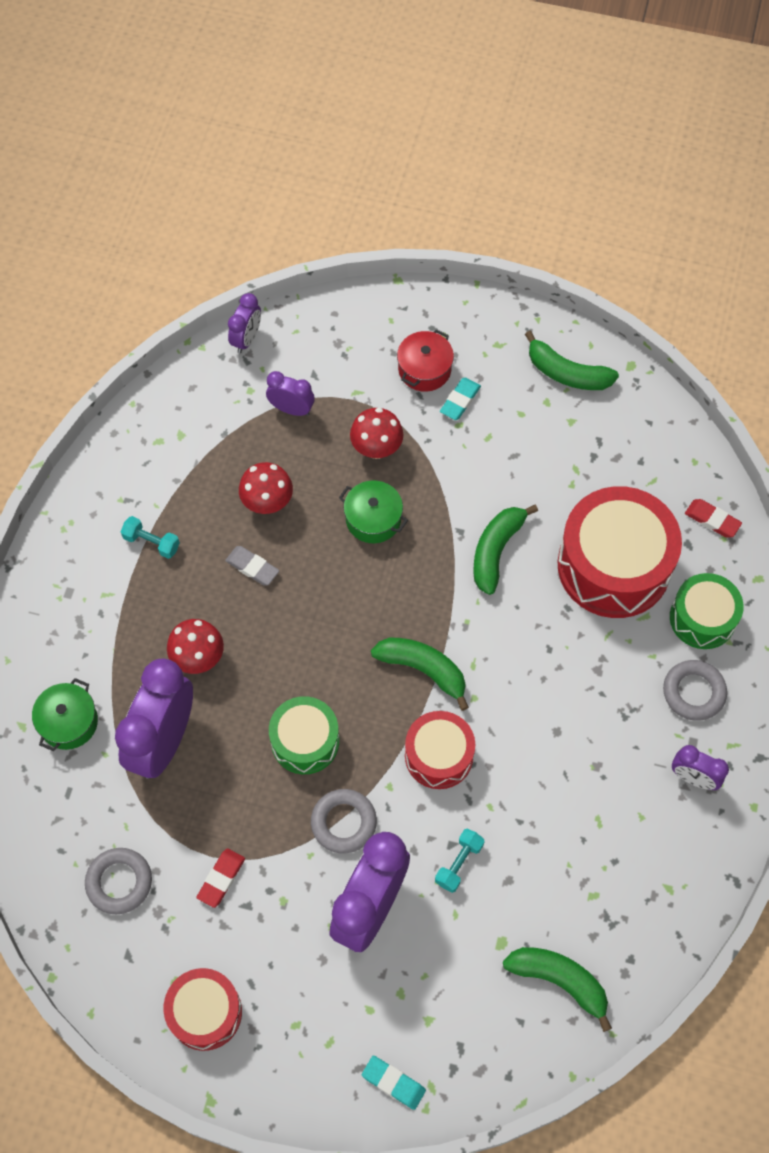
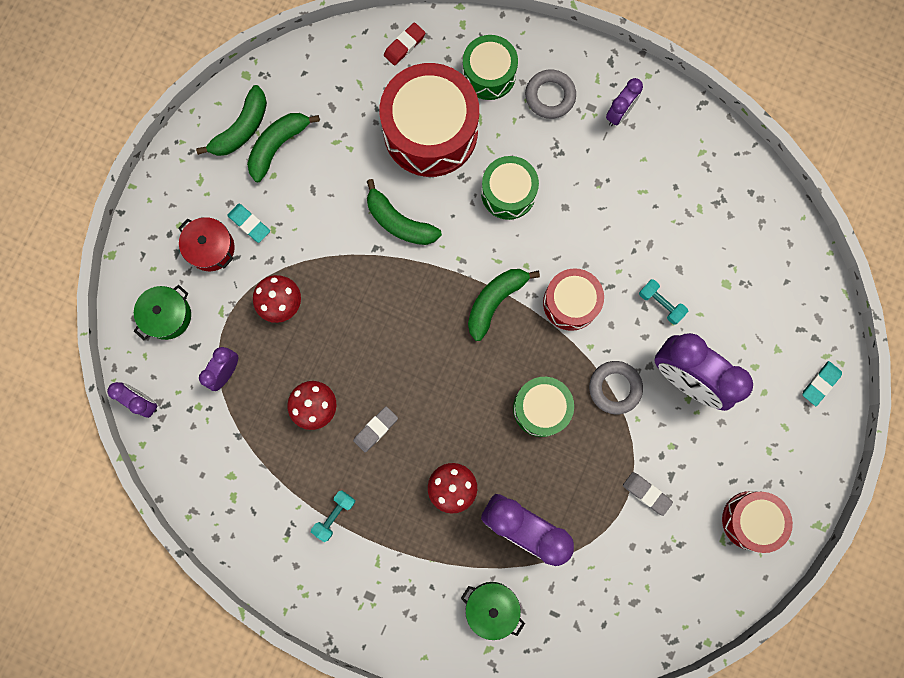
camera: 80 degrees left, 15 degrees up
(119, 882) = (637, 578): grey ring -> none
(221, 879) = (646, 493): red eraser -> grey eraser
(373, 519) = (350, 318): green pot -> green pot (167, 316)
(559, 663) = (508, 193): none -> green drum
(559, 981) = (760, 247): green banana -> green banana (278, 146)

